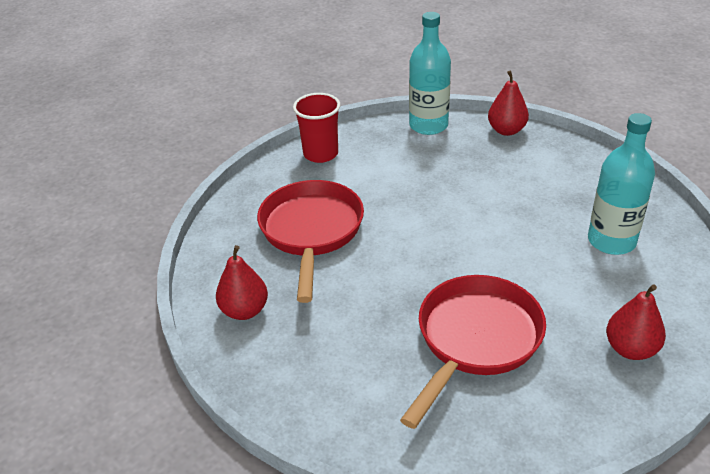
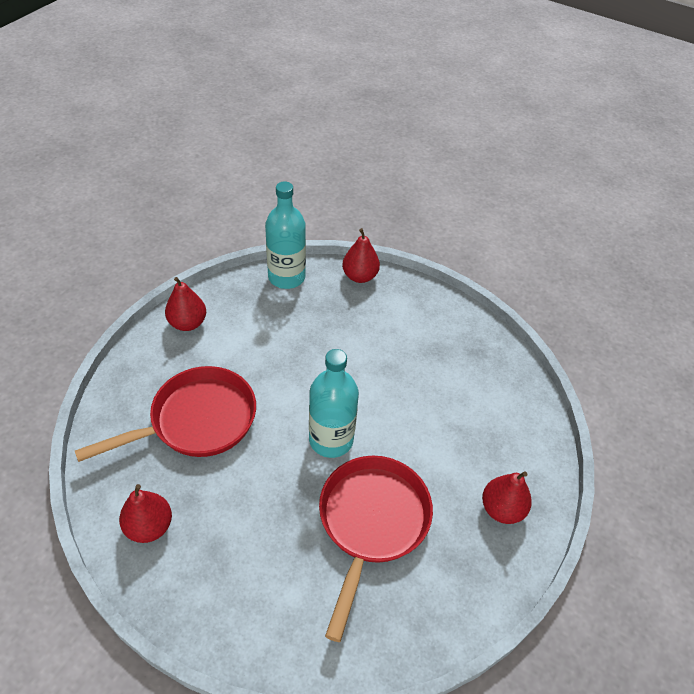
camera: 20 degrees left, 10 degrees up
(311, 231) = (197, 420): red pan -> red pan turned 75 degrees clockwise
(320, 154) = (188, 323): red cup -> red pear
(611, 241) = (469, 394): turquoise bottle -> turquoise bottle (331, 440)

